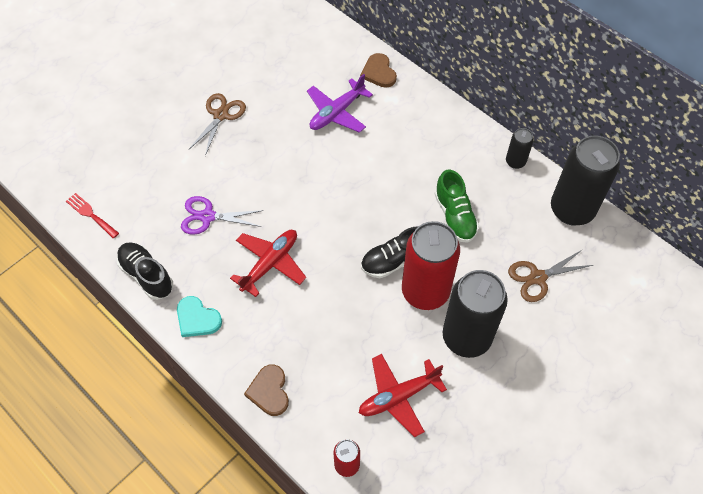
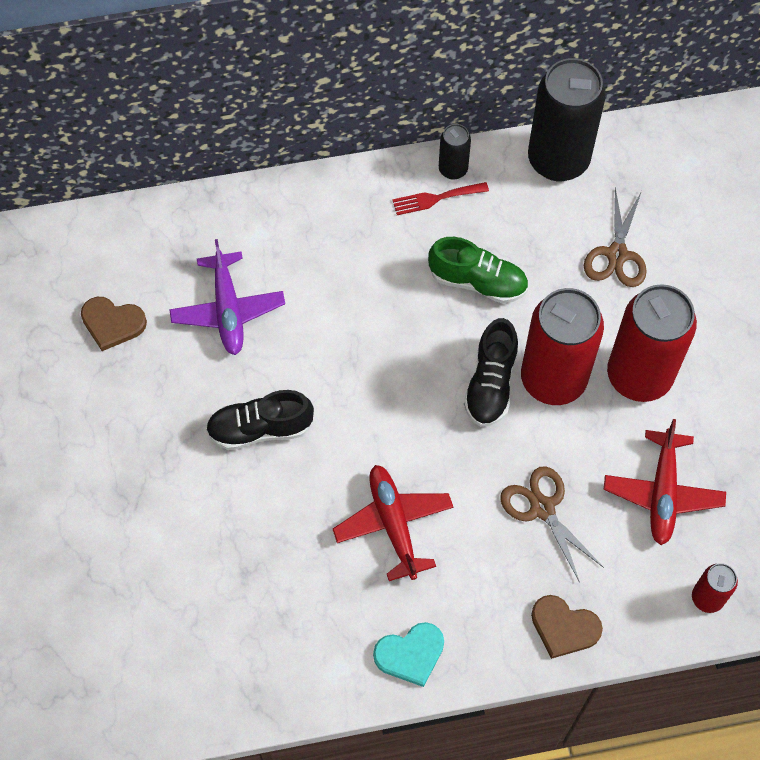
camera: 55 degrees left, 5 degrees up
(90, 214) = (153, 703): red fork -> red fork (436, 198)
(147, 275) = (303, 681): black shoe -> black shoe (260, 429)
(207, 216) = (269, 557): purple scissors -> none
(221, 115) = (119, 449): brown scissors -> brown scissors (542, 508)
(379, 72) = (204, 223): brown heart -> brown heart (112, 323)
(466, 337) = (639, 376): black can -> red can

